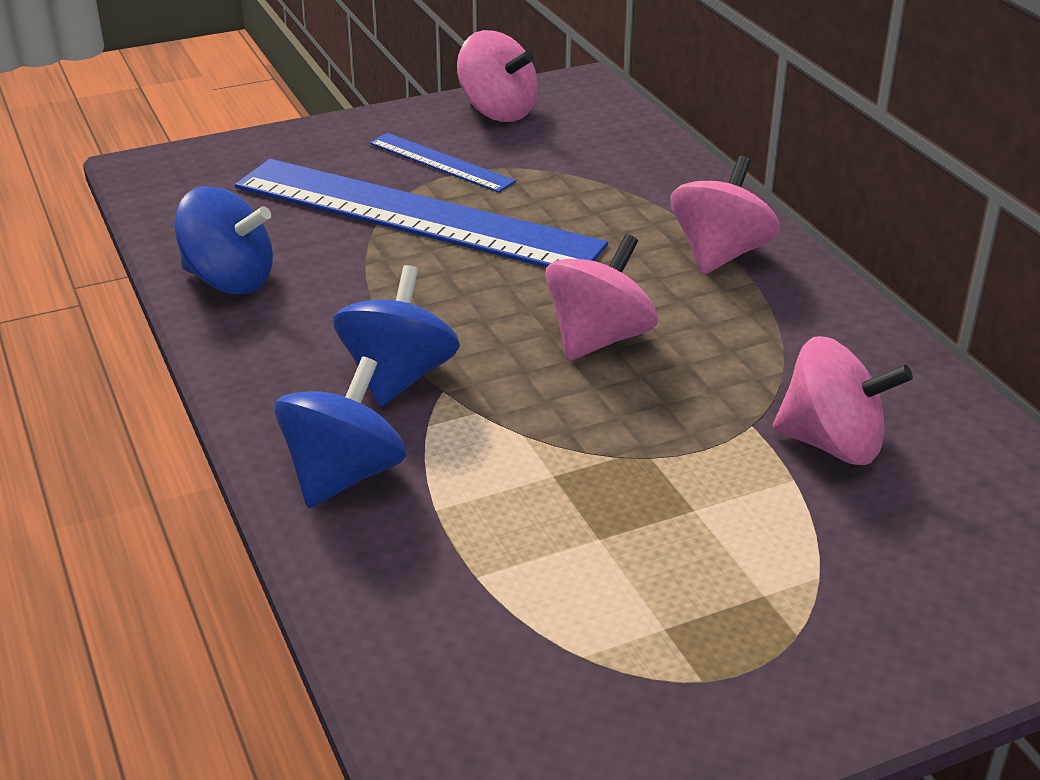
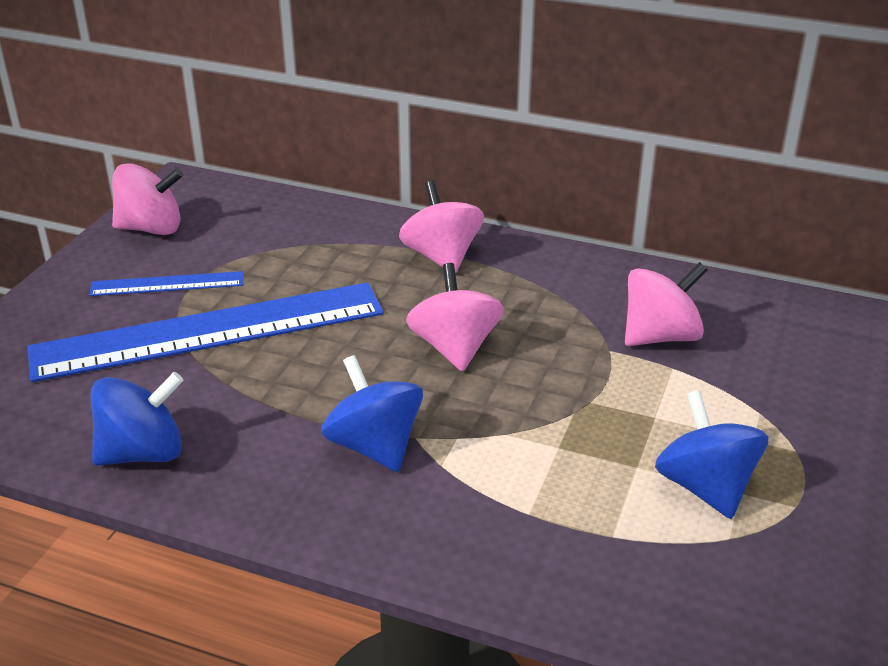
camera: 45 degrees left, 0 degrees up
(344, 475) = (443, 531): blue spinning top -> blue spinning top (705, 487)

